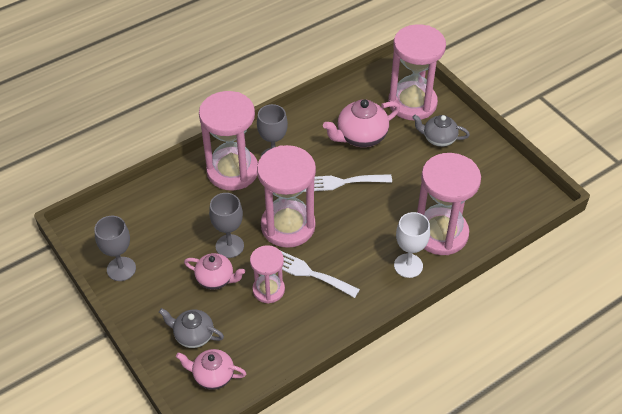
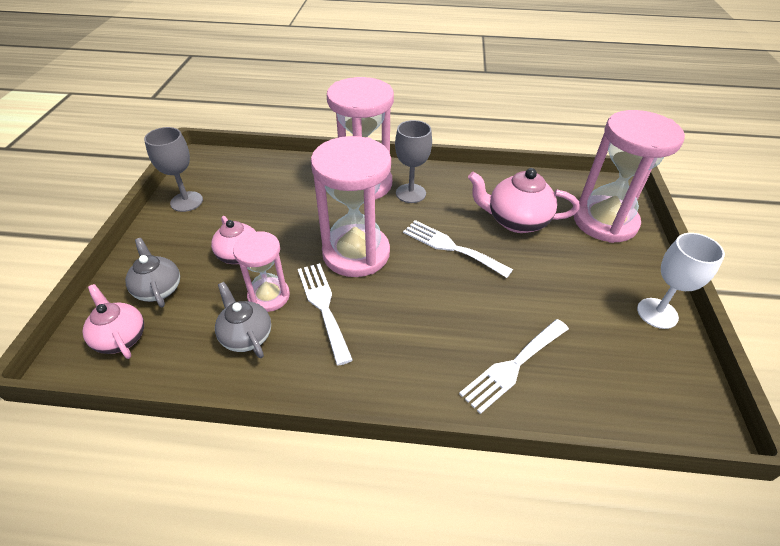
camera: 40 degrees right, 5 degrees down
(229, 246) = (286, 237): grey goblet -> none
(408, 265) = (436, 375): white goblet -> white goblet (657, 313)
(438, 139) = (606, 268): grey teapot -> grey teapot (246, 336)
(440, 233) = (513, 366): pink hourglass -> white fork

